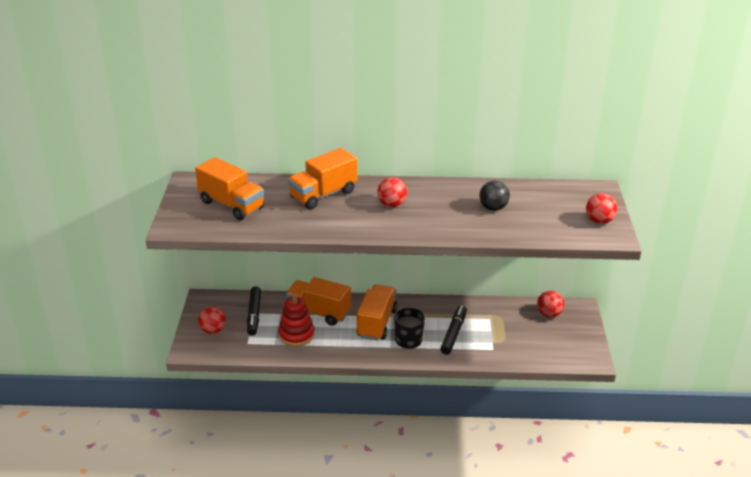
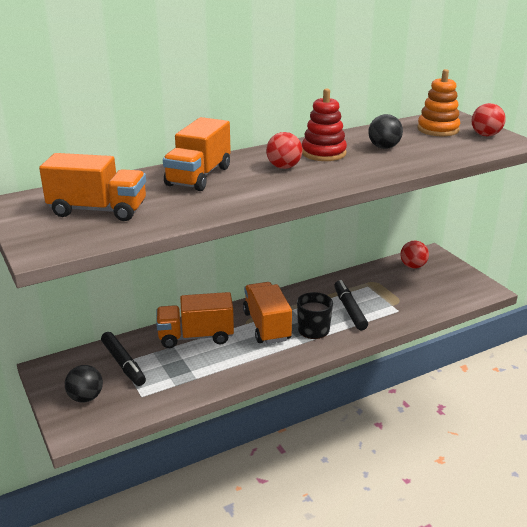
camera: 30 degrees left, 5 degrees down
(213, 330) = (86, 397): red ball -> black ball
(296, 335) = (191, 367): red stacking toy -> red stacking toy (323, 153)
(565, 202) = (438, 129): none -> orange stacking toy

